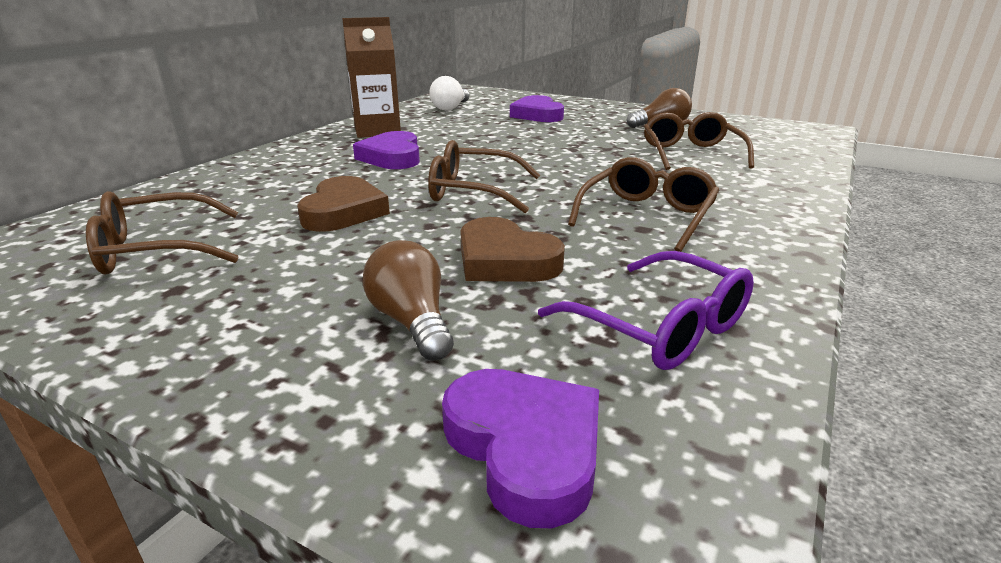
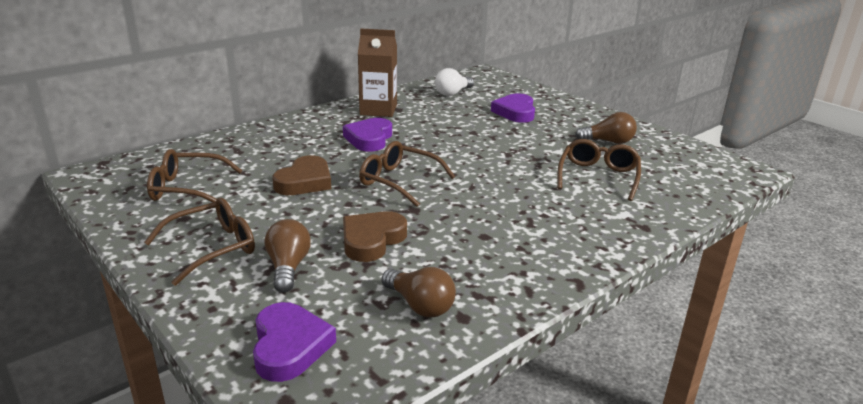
camera: 20 degrees right, 0 degrees up
(505, 260) = (372, 240): brown heart -> brown heart turned 60 degrees clockwise
(647, 216) = (498, 226): brown glasses -> brown glasses (213, 248)
(661, 327) = (420, 305): purple glasses -> brown light bulb

